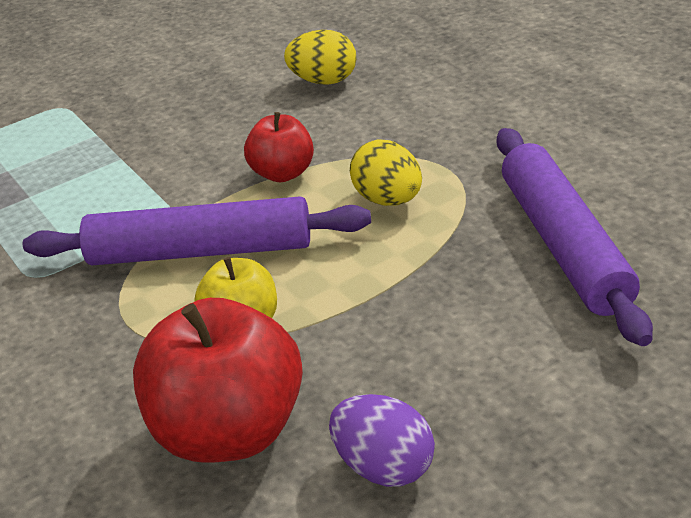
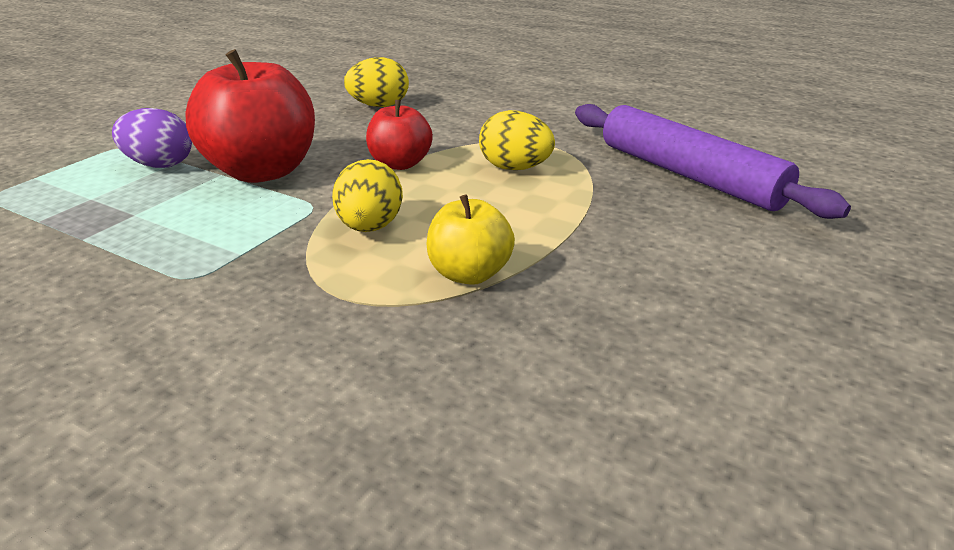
camera: 30 degrees left, 5 degrees down
(200, 251) = (370, 227): purple rolling pin -> yellow egg
(230, 432) = (546, 364): red apple -> red apple (262, 171)
(384, 467) = (730, 356): purple egg -> purple egg (159, 165)

